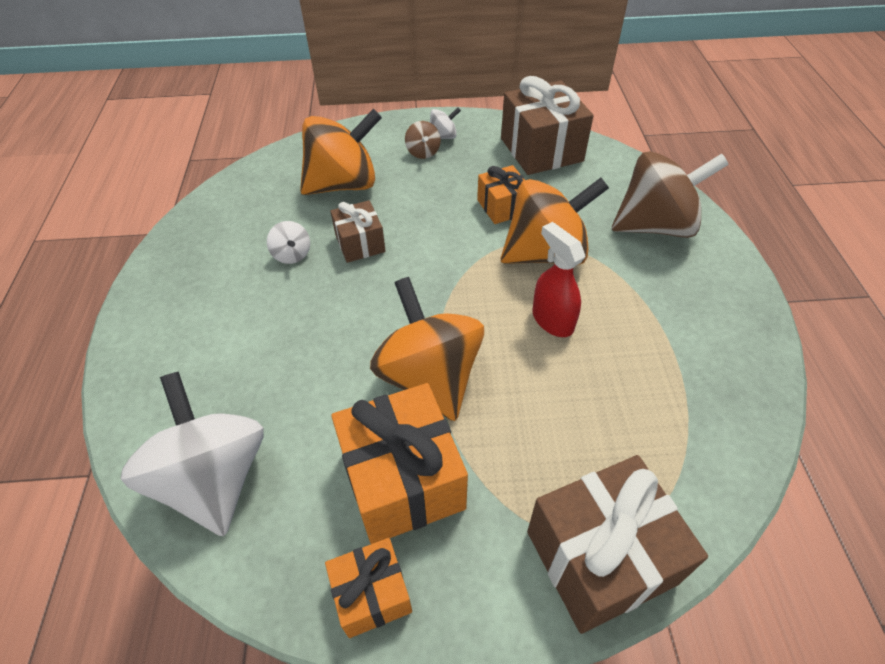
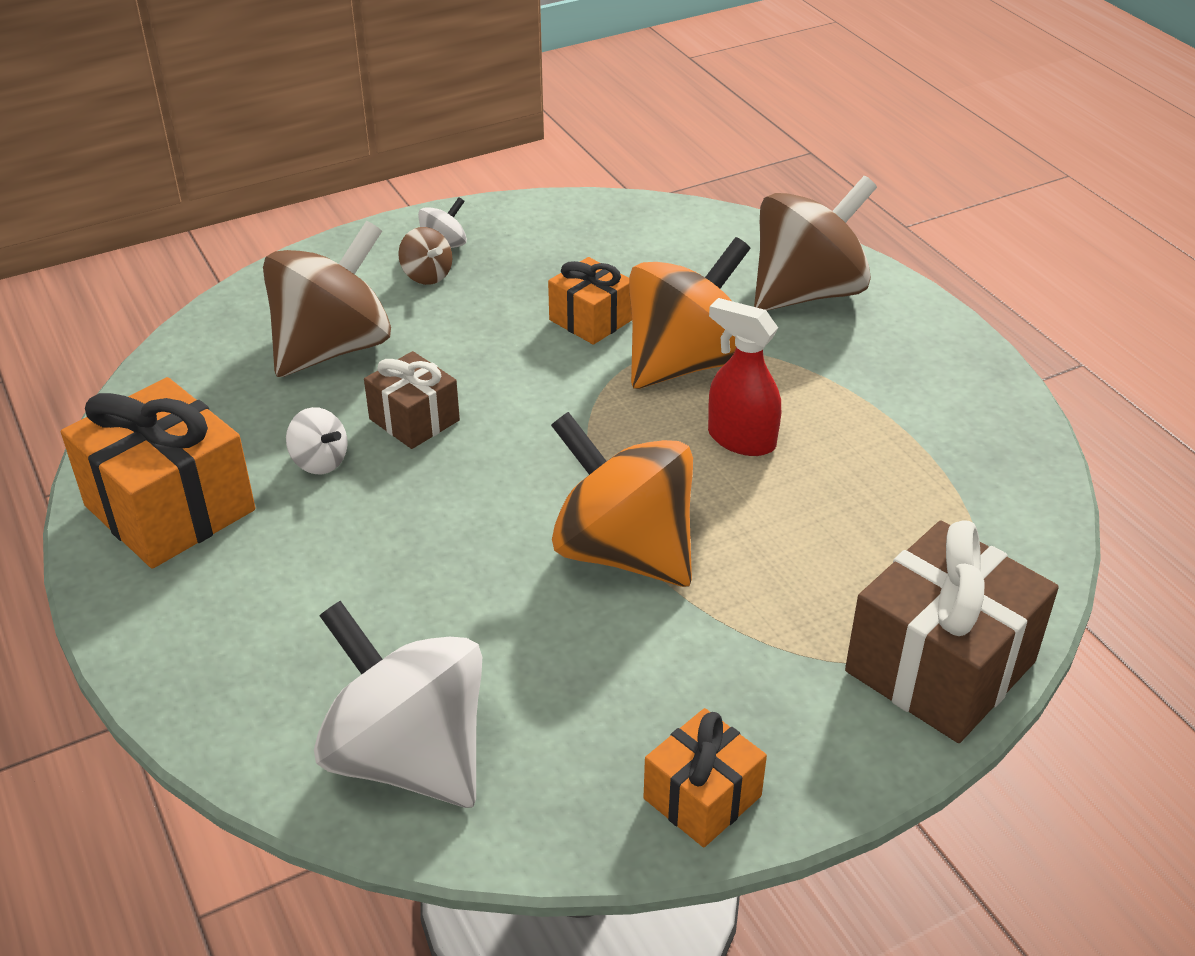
camera: 25 degrees left, 10 degrees down
(344, 184) = (333, 348): orange spinning top -> brown spinning top
(403, 480) = (663, 672): orange gift -> orange gift (170, 508)
(541, 150) = (600, 232): brown gift -> none

